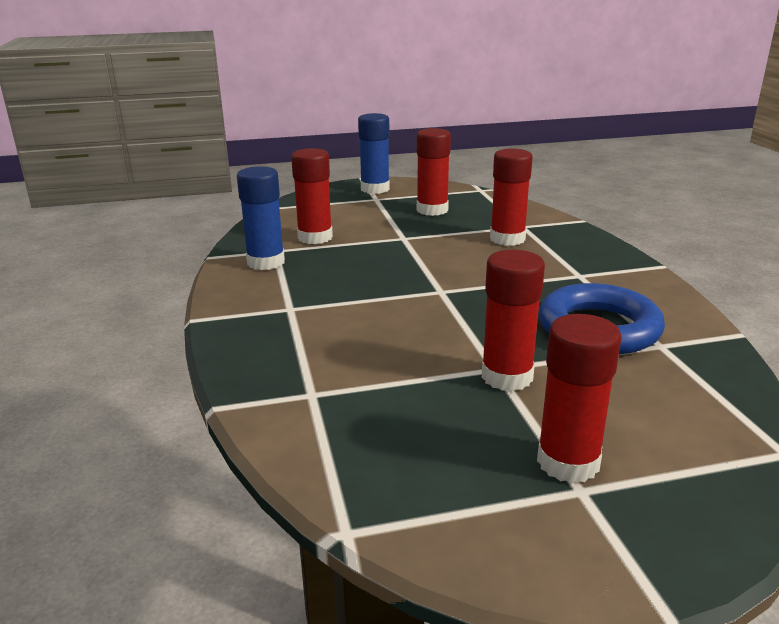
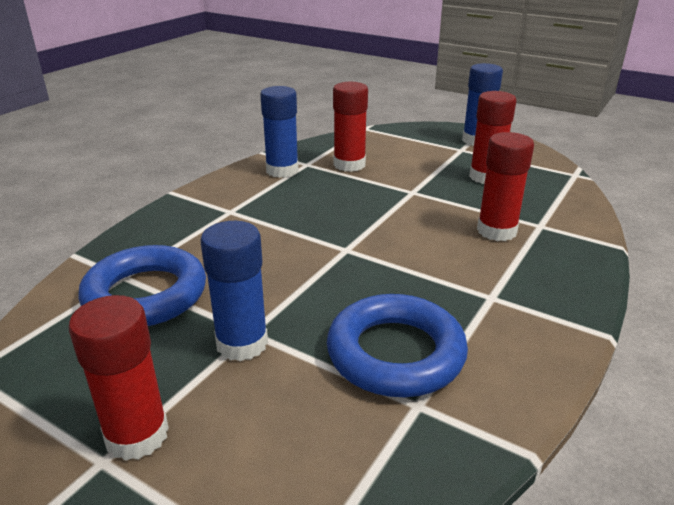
camera: 45 degrees right, 5 degrees up
(364, 392) = (146, 294): none -> blue ring
(507, 376) = (242, 343): red glue stick -> blue glue stick

